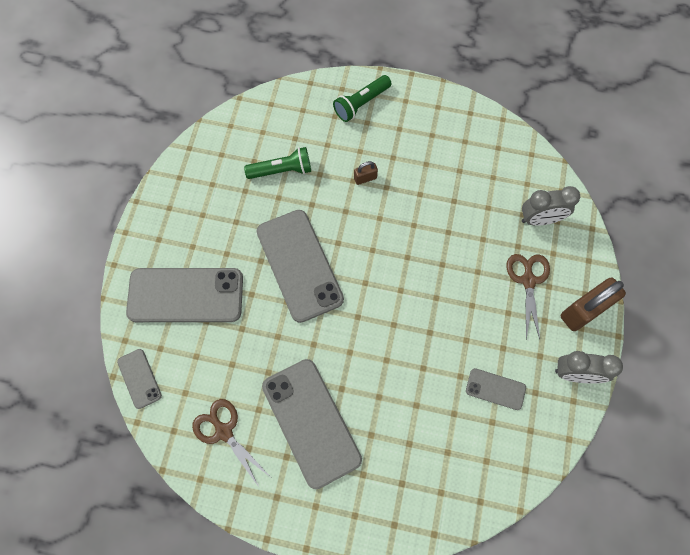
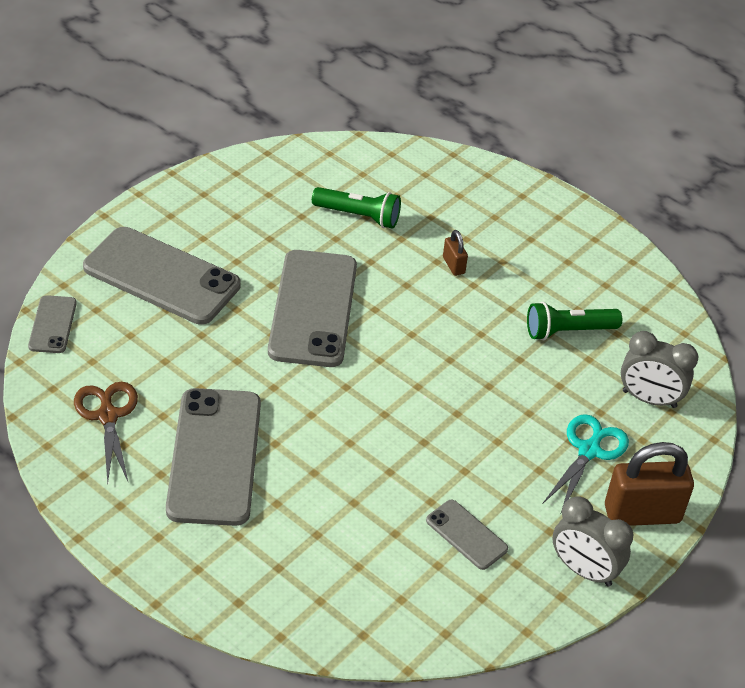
camera: 25 degrees right, 25 degrees down
(361, 103) = (500, 197): green flashlight -> green flashlight (568, 331)
(365, 178) = (453, 265): brown padlock -> brown padlock turned 60 degrees clockwise
(528, 280) = (589, 451): brown scissors -> turquoise scissors

